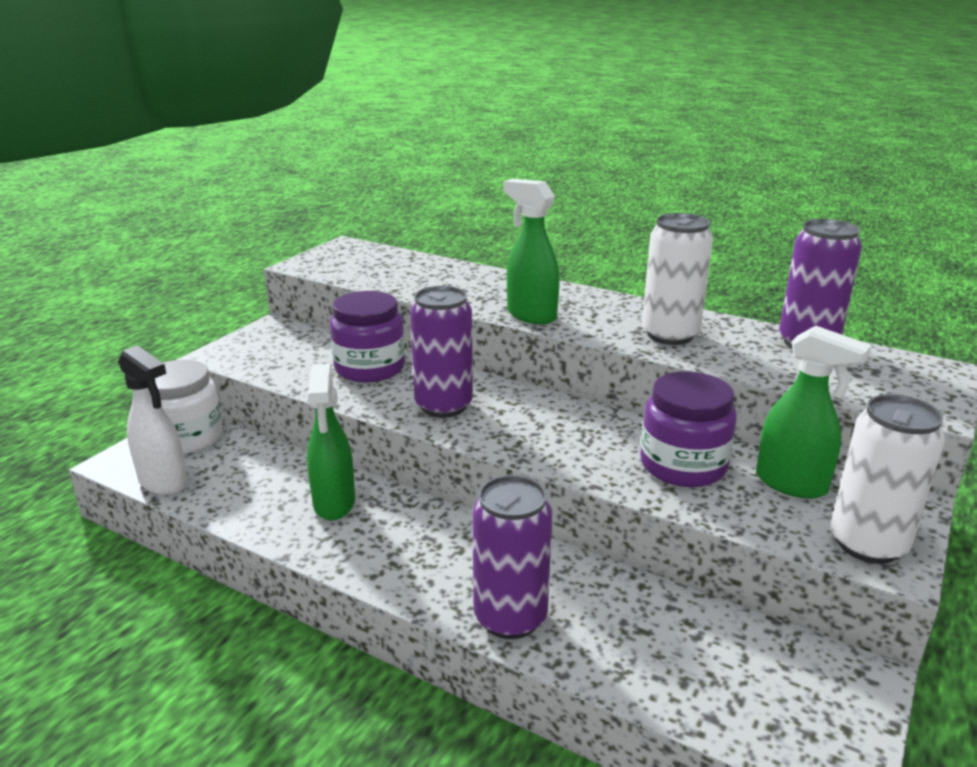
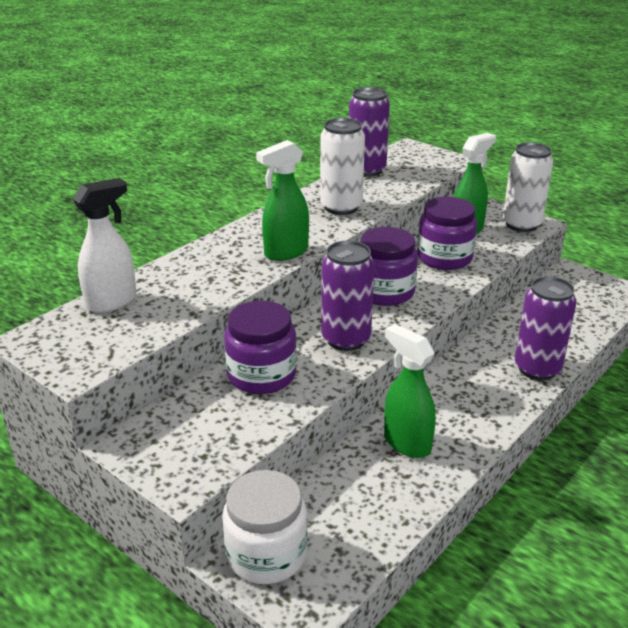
camera: 80 degrees left, 5 degrees up
(164, 482) = (354, 563): white spray bottle -> white spray bottle (112, 302)
(334, 503) = (406, 443): green spray bottle -> green spray bottle turned 135 degrees counterclockwise
(560, 423) = (385, 292): none -> purple jar

